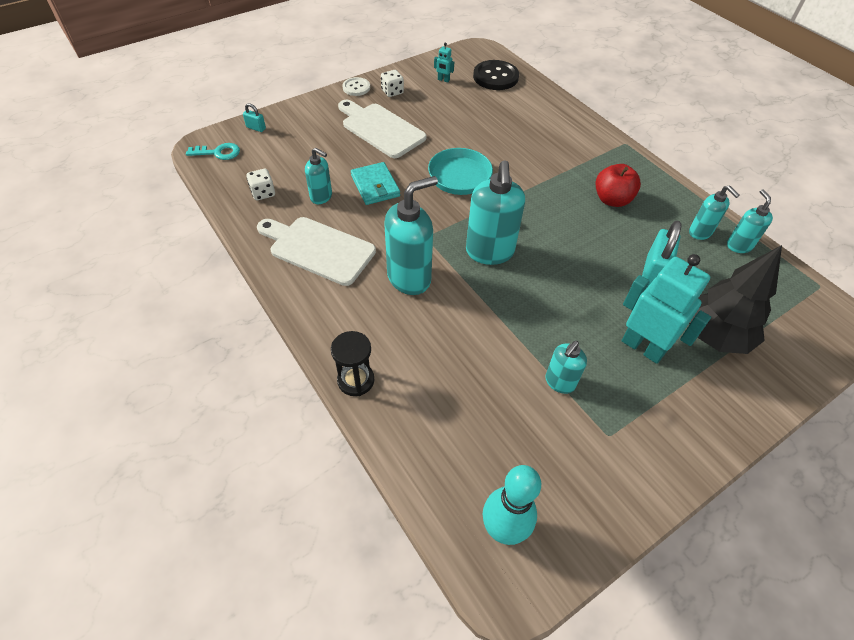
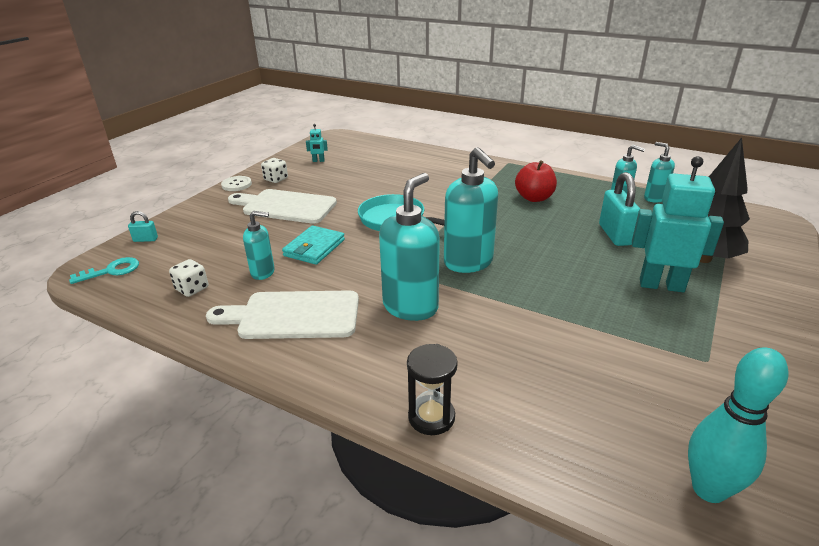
camera: 25 degrees left, 20 degrees down
(375, 186) = (314, 248): turquoise wallet -> turquoise wallet turned 75 degrees clockwise
(495, 77) = (363, 149): black button -> none
(559, 382) = (625, 337): turquoise soap dispenser -> none

